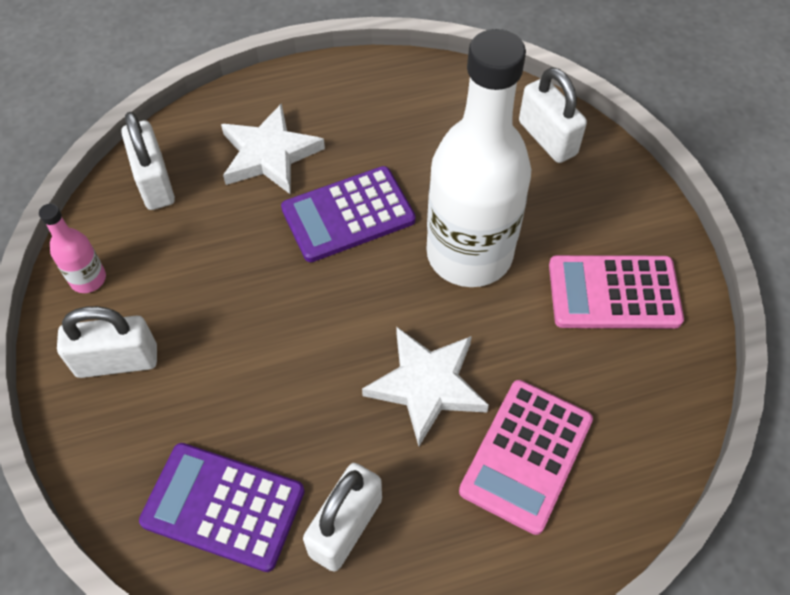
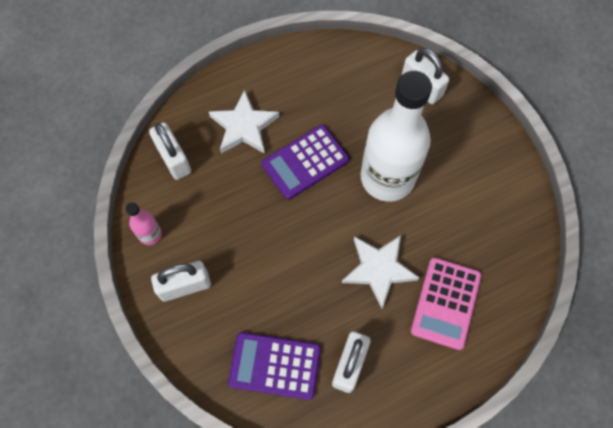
camera: 10 degrees left, 10 degrees up
(614, 293) = (480, 189): pink calculator -> none

